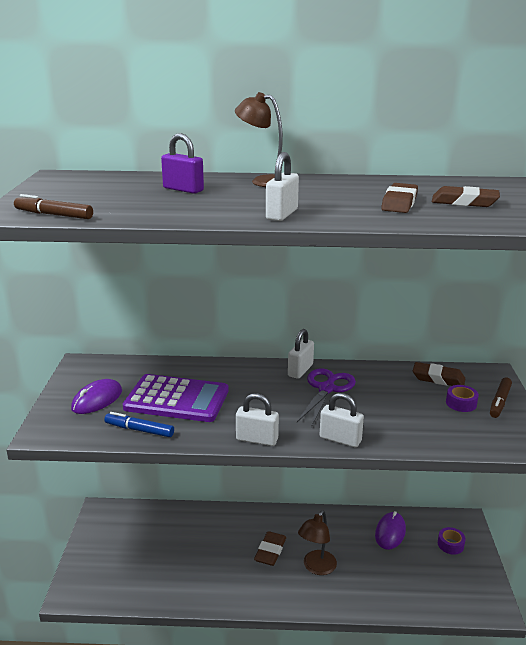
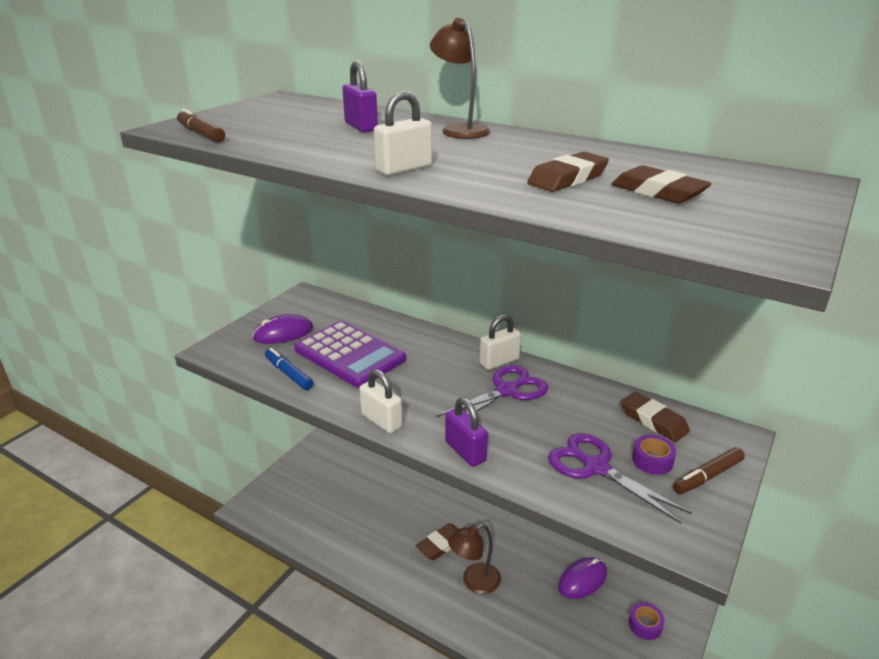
camera: 30 degrees right, 5 degrees up
(340, 439) = (465, 451): white padlock -> purple padlock
(433, 419) = (596, 467): none -> purple scissors

